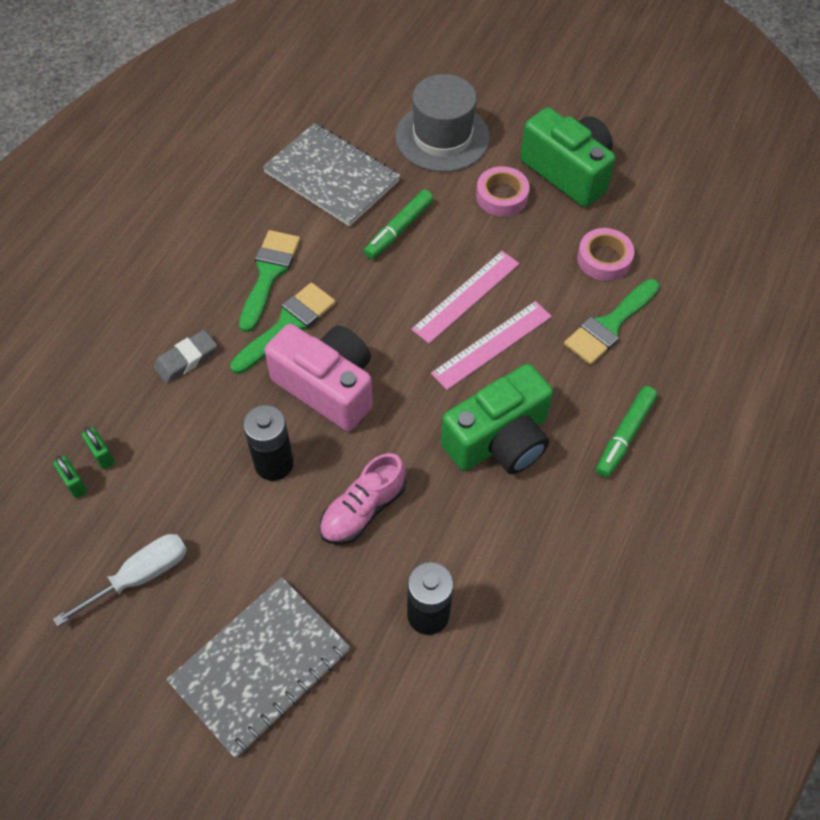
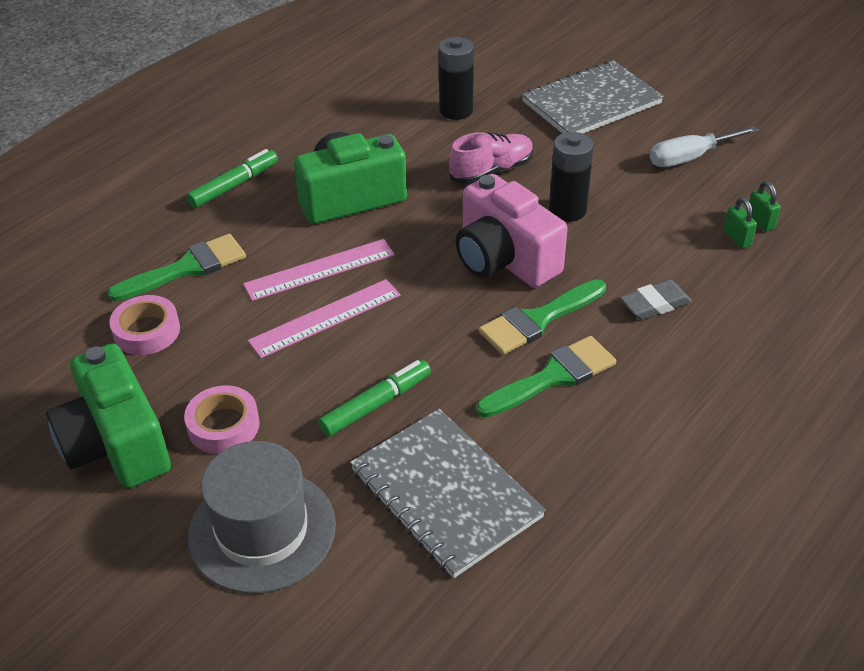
camera: 165 degrees left, 15 degrees down
(269, 274) = (553, 377): green brush -> green brush turned 150 degrees counterclockwise

